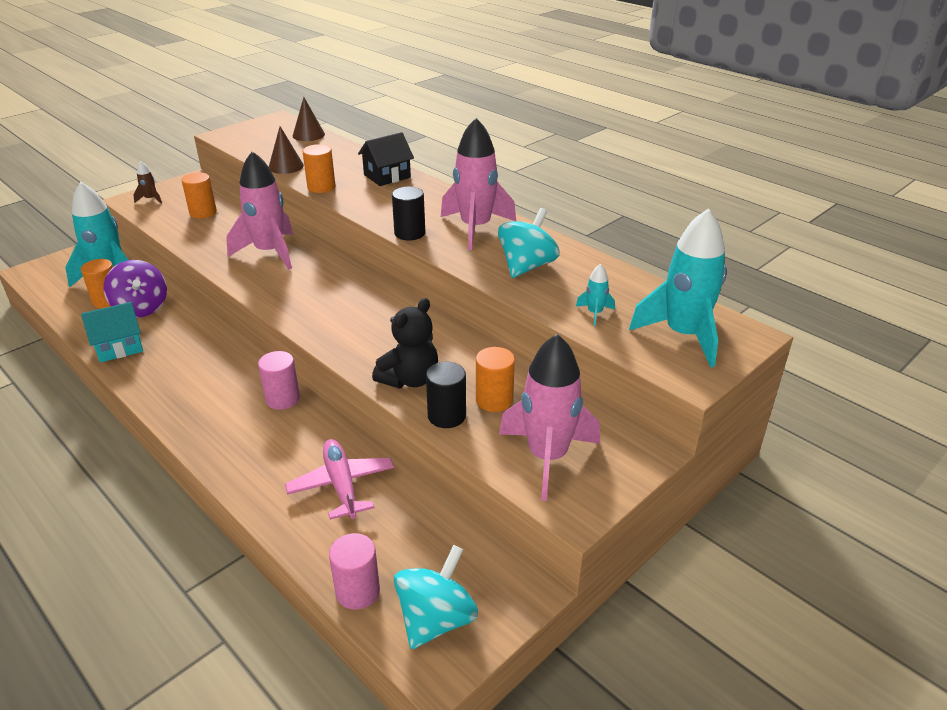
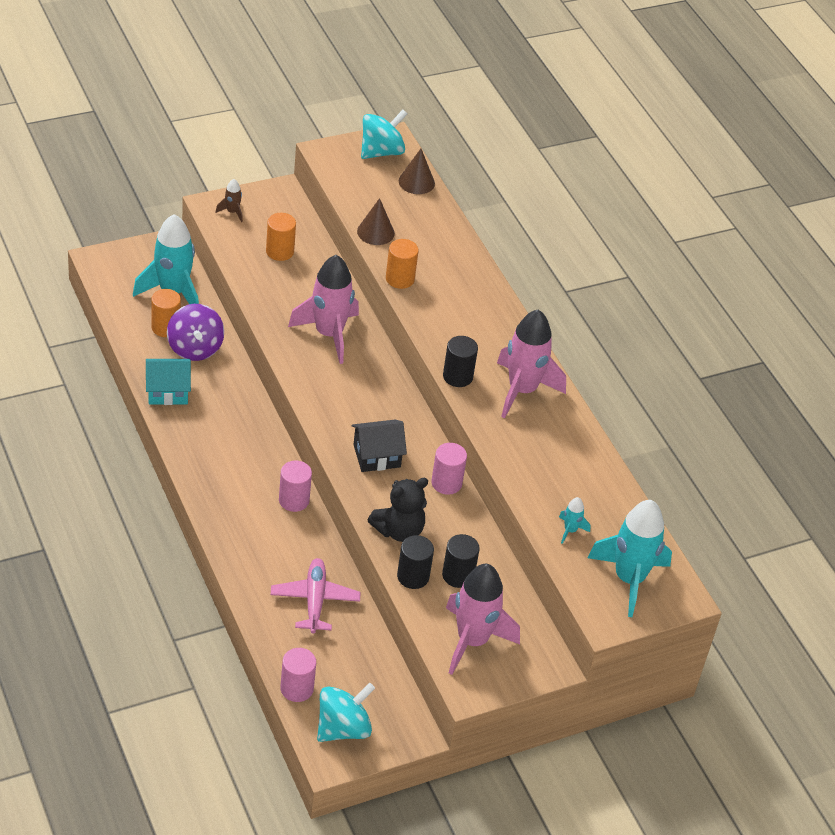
camera: 15 degrees right, 10 degrees up
(387, 176) = (471, 282): black house -> black house (377, 456)
(437, 327) = (446, 483): none -> pink cylinder
(494, 400) = (458, 575): orange cylinder -> black cylinder
(527, 266) = (543, 456): turquoise spinning top -> turquoise spinning top (381, 152)

